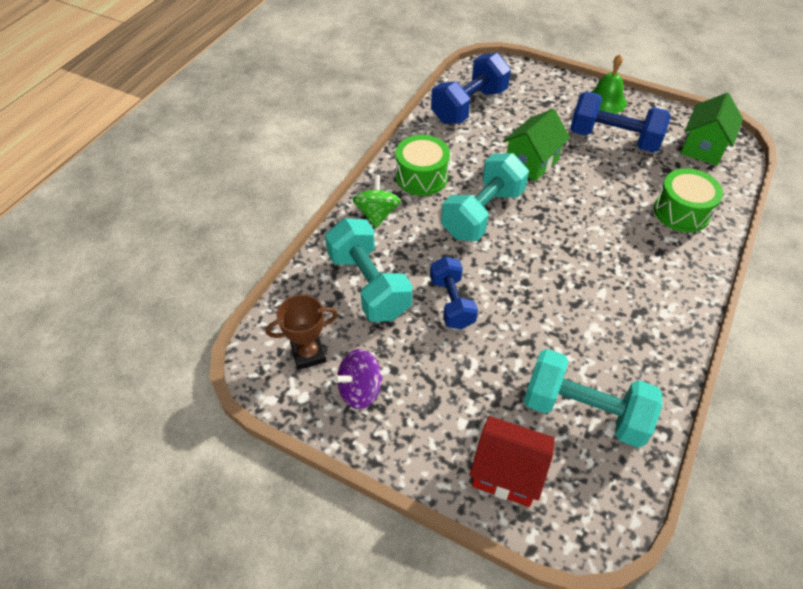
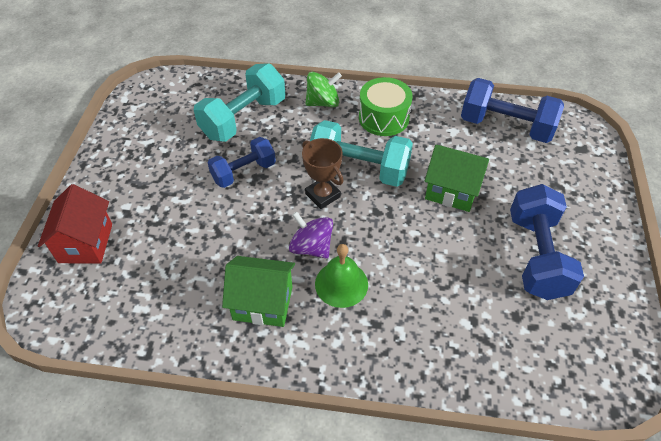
camera: 70 degrees right, 0 degrees up
(308, 354) = (167, 105): brown trophy -> brown trophy (322, 195)
(360, 390) = (142, 140): purple spinning top -> purple spinning top (311, 247)
(584, 411) = (154, 286): turquoise dumbbell -> none
(606, 101) = (602, 238): green bell -> green bell (341, 284)
(681, 212) = (450, 339): green drum -> none
(703, 147) = (584, 352): green house -> green house (263, 303)

